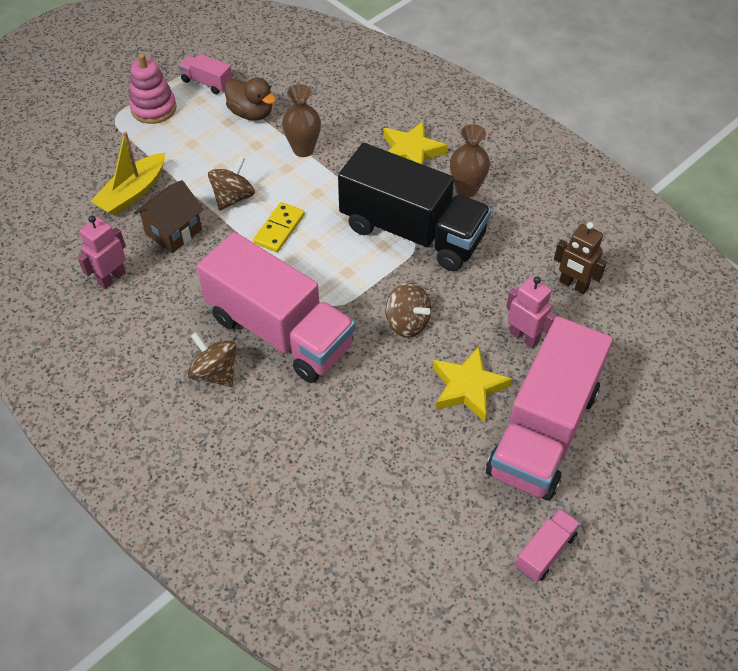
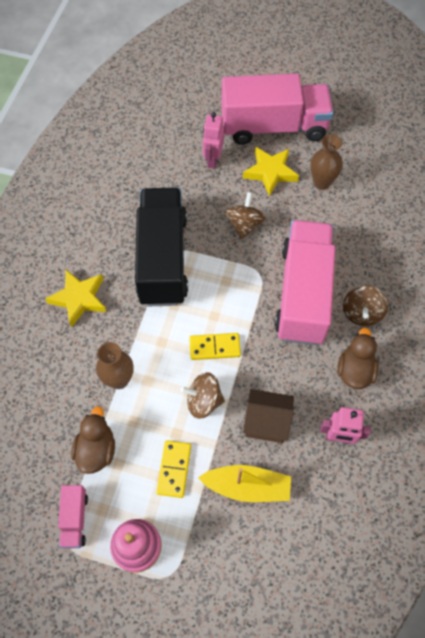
camera: 120 degrees left, 10 degrees up
(161, 328) = (354, 370): none -> brown duck
(191, 153) = (174, 469): none -> yellow domino
(466, 189) = (99, 244): brown vase -> brown vase (322, 182)
(545, 551) = (344, 100): pink truck -> none
(573, 285) = (153, 151): brown robot -> none

